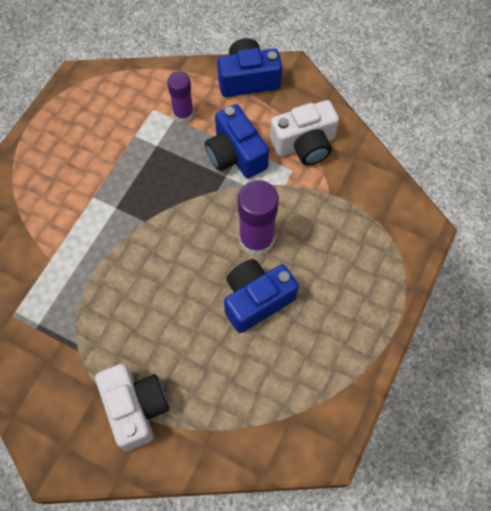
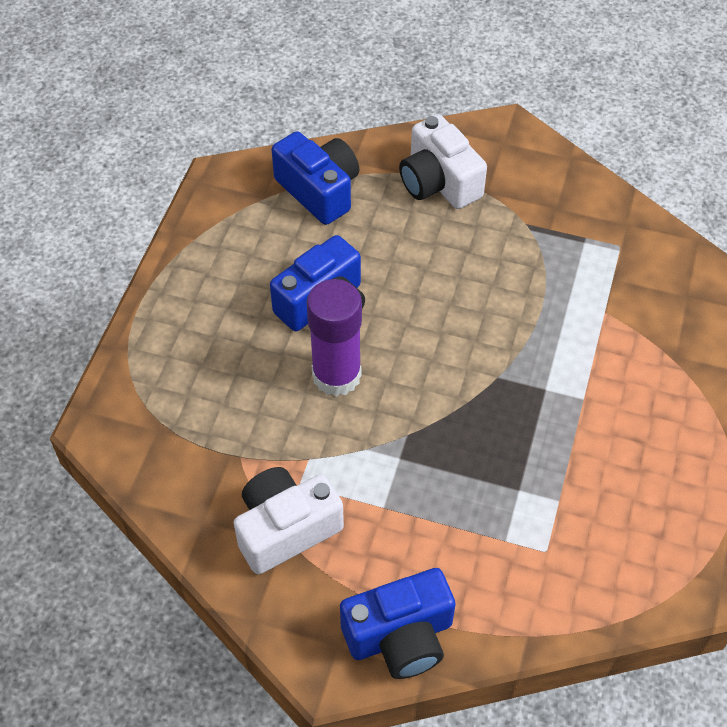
camera: 170 degrees right, 10 degrees down
(183, 114) = (493, 550): purple glue stick -> none
(236, 154) = (392, 494): blue camera -> blue camera (319, 190)

